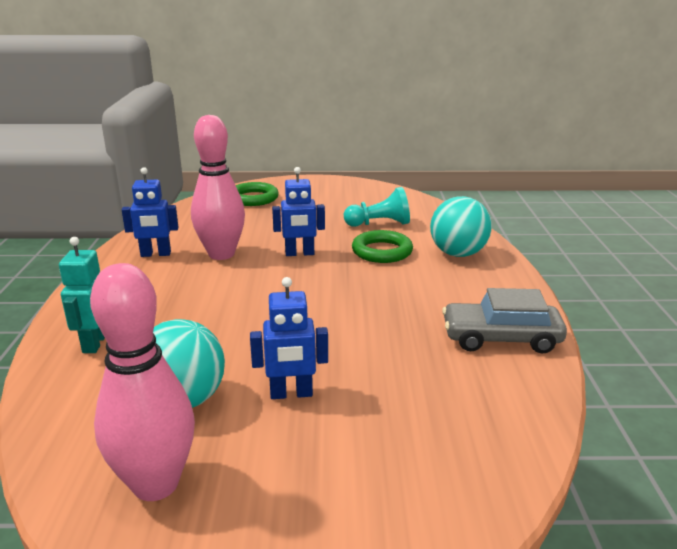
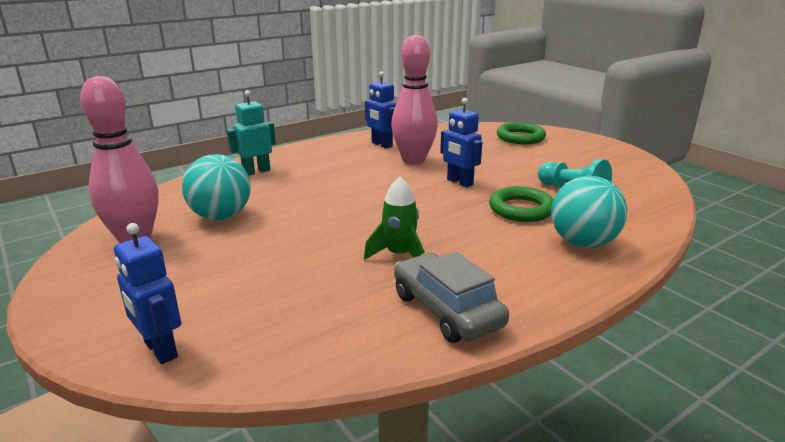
camera: 55 degrees right, 0 degrees up
(291, 394) = (260, 246): blue robot -> blue robot (160, 350)
(397, 327) = (399, 255): none -> green rocket

